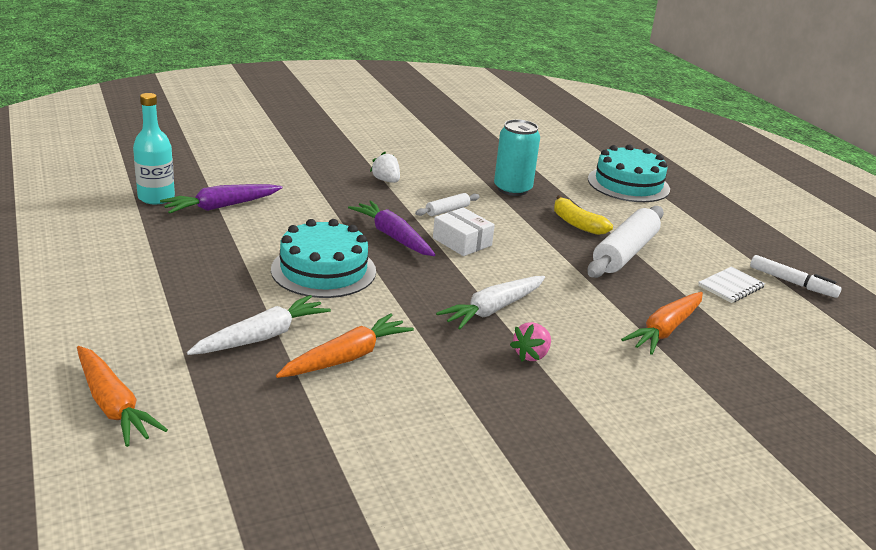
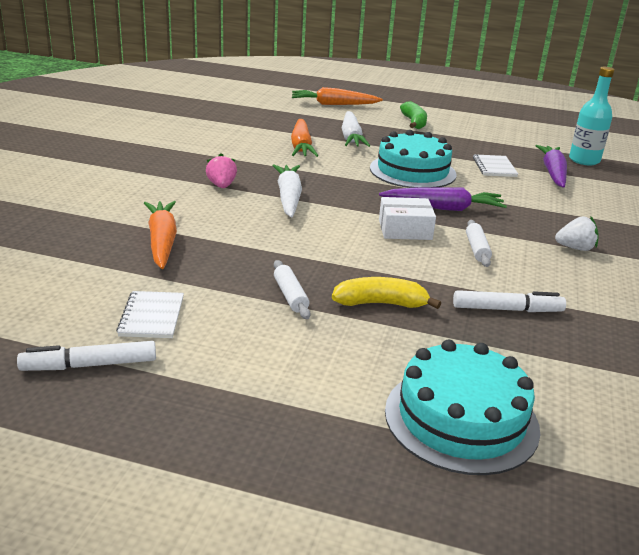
camera: 130 degrees right, 0 degrees up
(133, 313) = (414, 123): none -> green banana
(246, 234) = (494, 167): none -> white notebook
(512, 189) = (507, 309): turquoise can -> white marker
(625, 253) = (290, 296): white rolling pin -> white rolling pin, size x0.48

